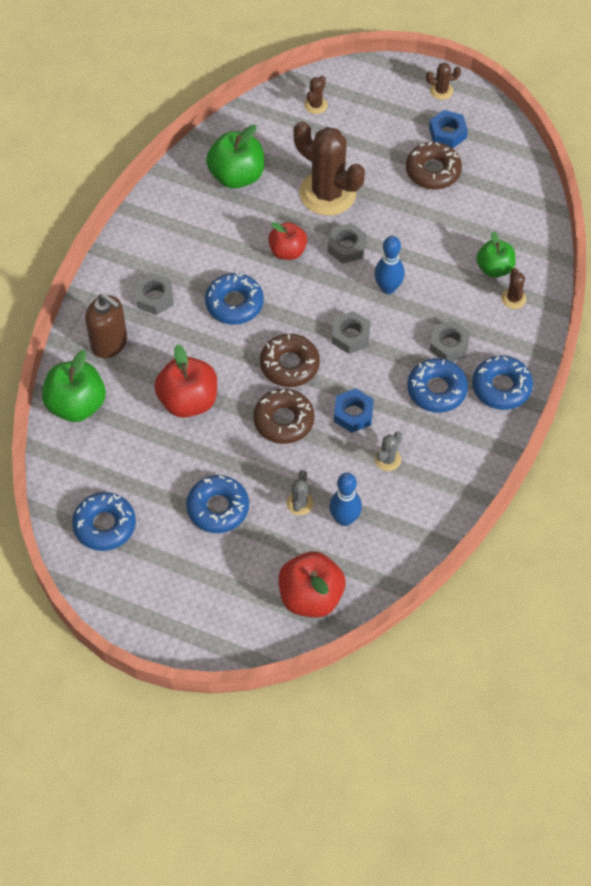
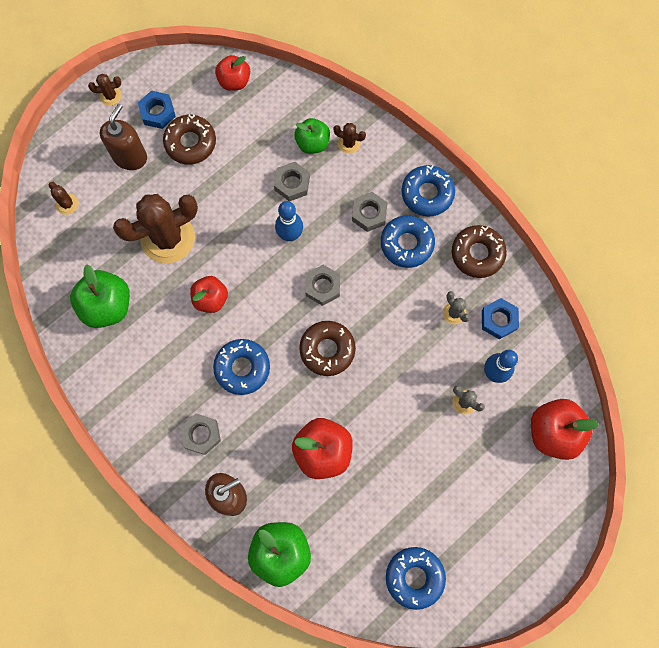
camera: 65 degrees left, 15 degrees up
(218, 508) = (439, 472): blue donut -> none
(283, 420) = (379, 379): brown donut -> brown donut (477, 254)
(347, 247) = (232, 248): grey nut -> grey nut (292, 184)
(353, 414) = (399, 320): blue nut -> blue nut (498, 320)
(390, 131) = (130, 157): none -> brown soap dispenser
(441, 91) = (110, 96): brown cactus -> brown cactus turned 60 degrees clockwise
(519, 178) = (234, 81): none -> red apple

